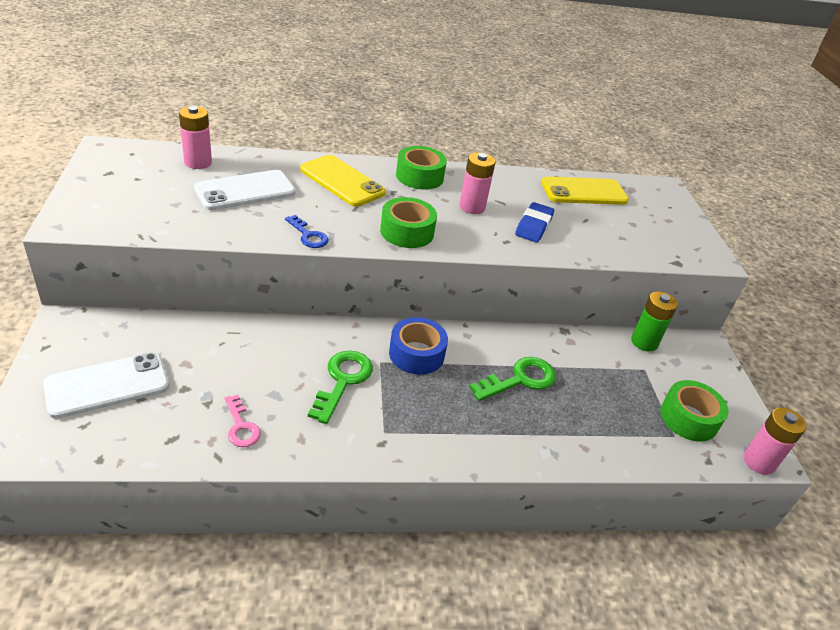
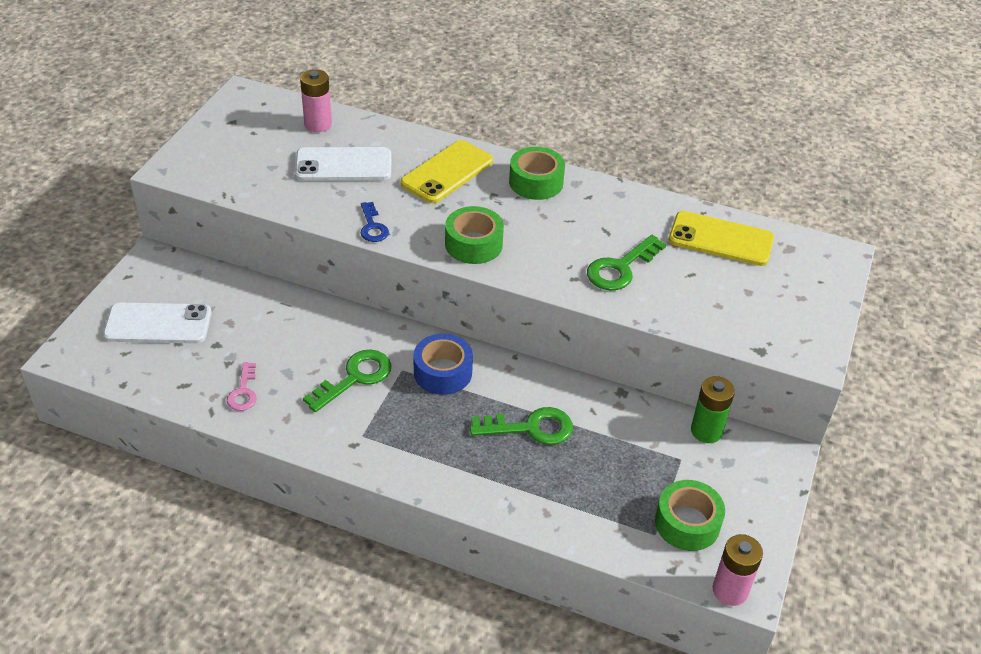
camera: 30 degrees right, 5 degrees up
(342, 181) = (447, 172): yellow phone -> yellow phone turned 60 degrees clockwise
(472, 207) = (567, 230): pink battery -> none
(533, 226) = (620, 268): blue eraser -> green key

